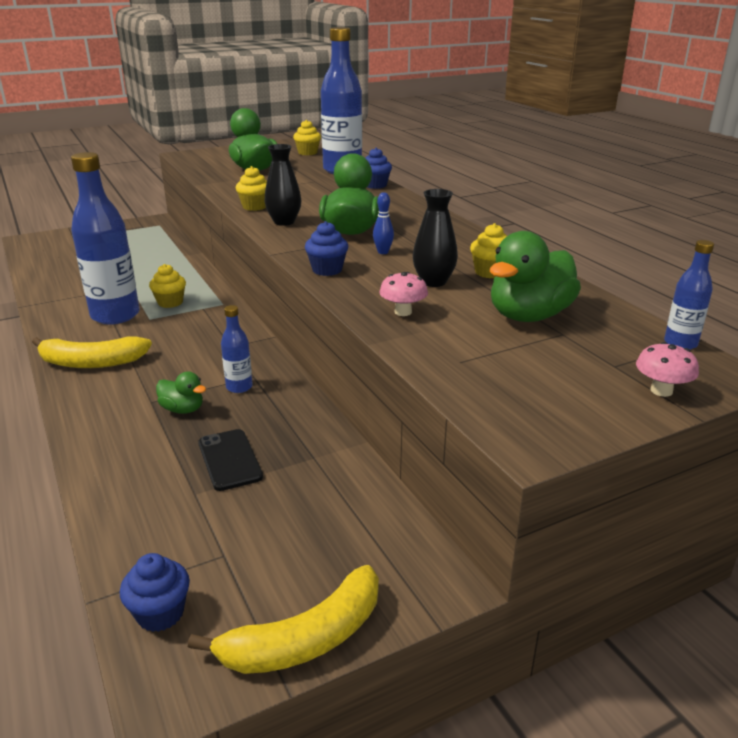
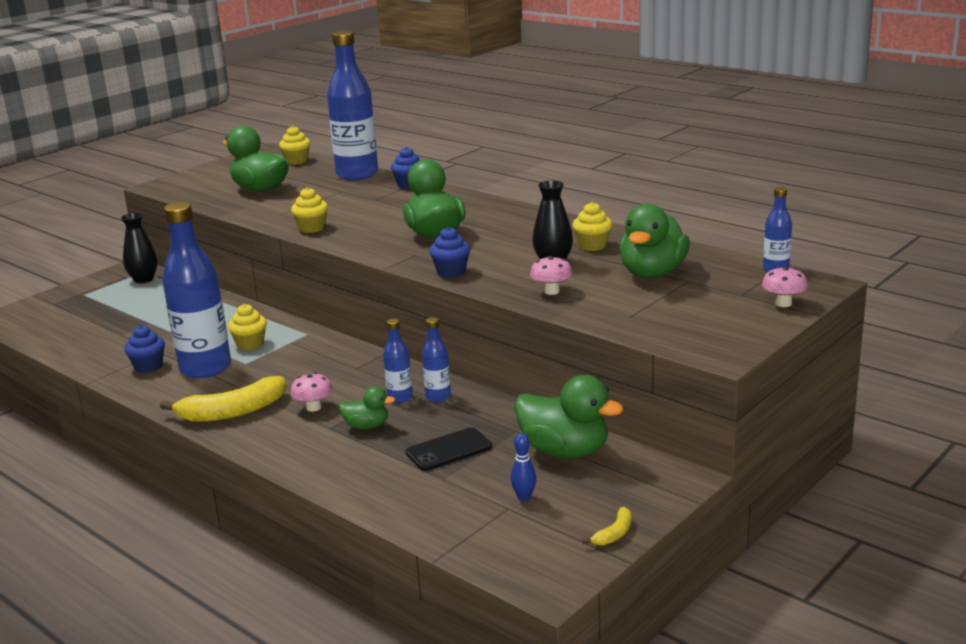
camera: 20 degrees left, 5 degrees down
(158, 376) = (313, 407): none -> pink mushroom
(160, 613) = (496, 551): blue cupcake -> blue cupcake (148, 366)
(230, 460) = (449, 450): black phone -> black phone turned 75 degrees counterclockwise
(273, 396) = (438, 397): none -> blue bottle
(284, 222) = (360, 237): black vase -> black vase (144, 279)
(305, 639) = (614, 534): yellow banana -> yellow banana, size x0.46
(341, 498) = (565, 451): none -> green duck
(383, 252) = (484, 247): blue bowling pin -> blue bowling pin (524, 497)

